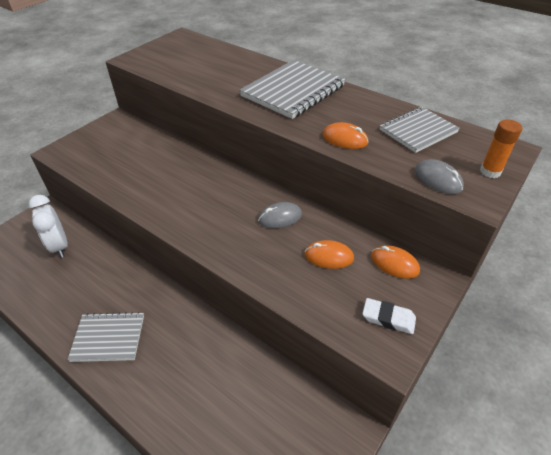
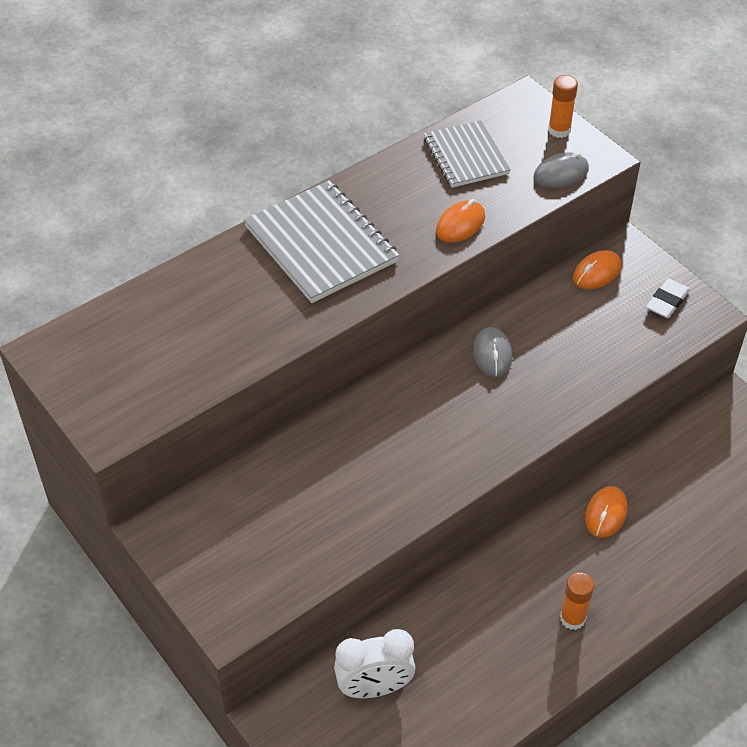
camera: 75 degrees left, 5 degrees up
(108, 338) = (572, 618): grey notebook -> orange glue stick
(328, 257) = (572, 325): orange mouse -> orange mouse (606, 514)

